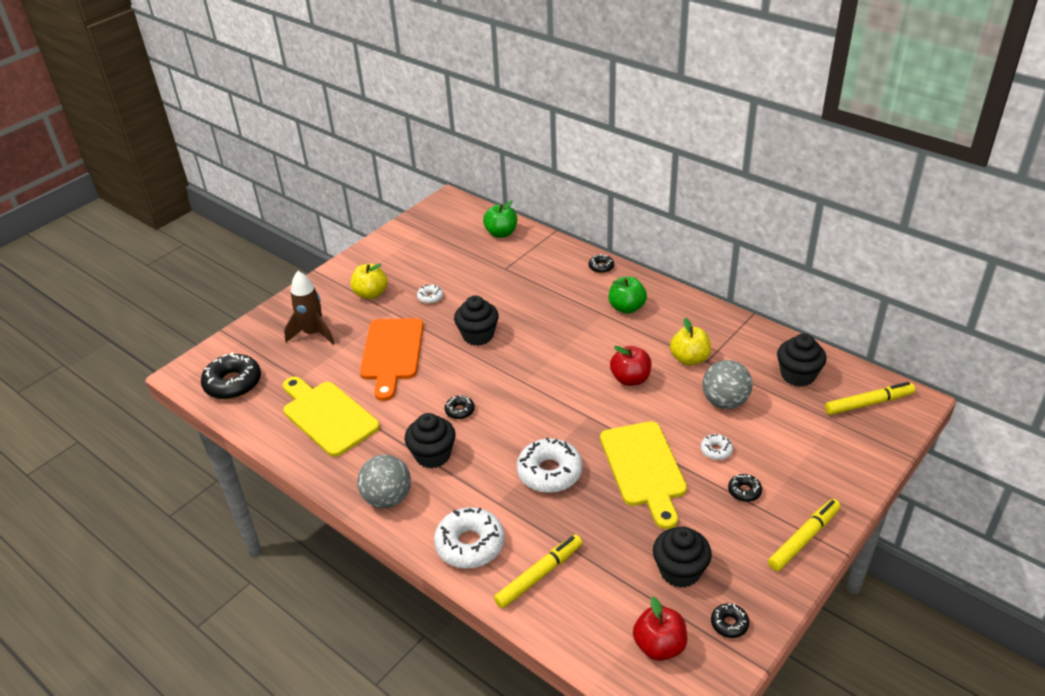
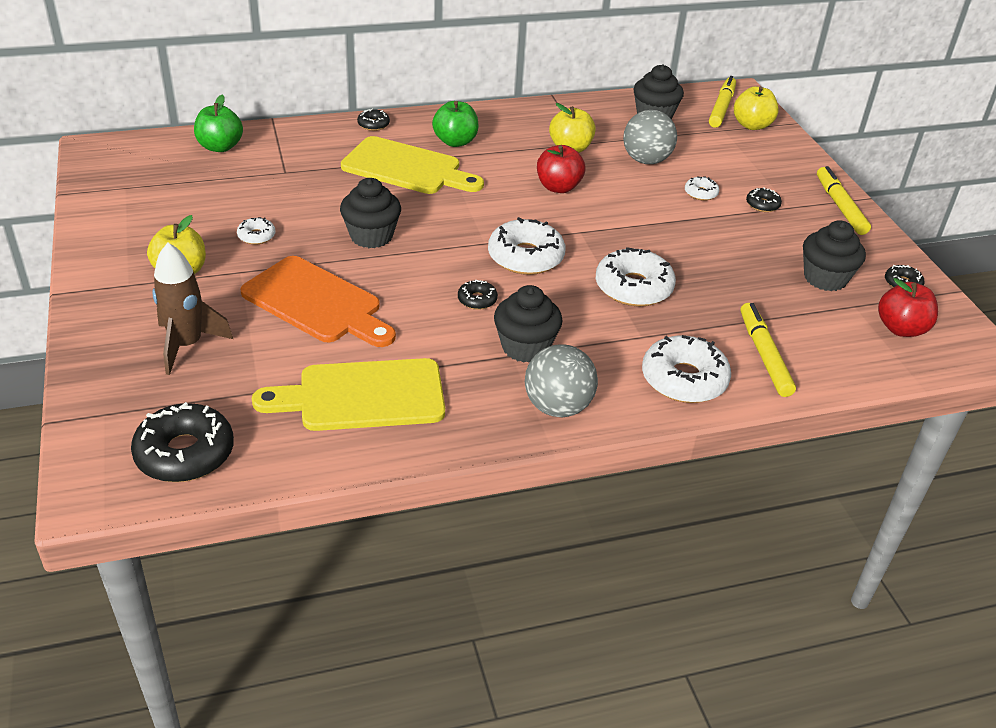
camera: 60 degrees left, 0 degrees up
(528, 407) = (525, 257): none -> white donut
(644, 468) = (684, 236): yellow cutting board -> yellow cutting board (406, 168)
(865, 432) = (752, 125): none -> yellow apple

